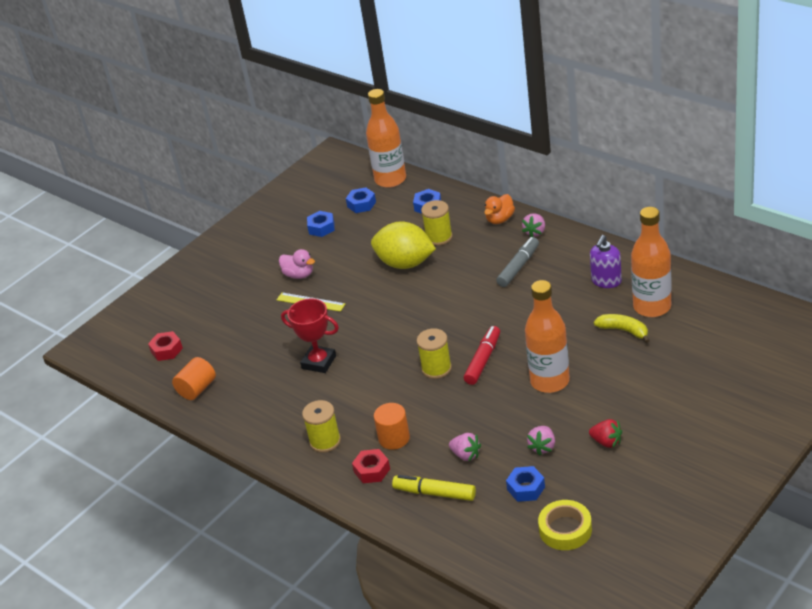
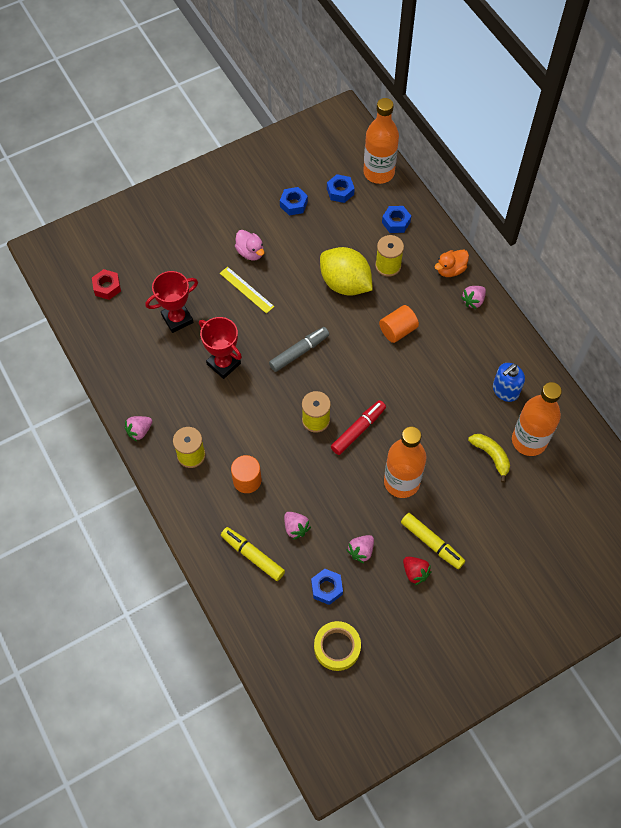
camera: 15 degrees right, 25 degrees up
(197, 389) = (114, 344): orange cylinder -> orange cylinder (397, 330)
(252, 347) = (177, 319): none -> red trophy
(260, 443) = (139, 431): none -> pink strawberry
(372, 470) = (214, 506): red nut -> none
(518, 267) = (439, 336): grey marker -> grey marker (299, 352)
(606, 281) = (505, 390): purple soap dispenser -> blue soap dispenser
(608, 414) = (432, 543): none -> yellow marker

